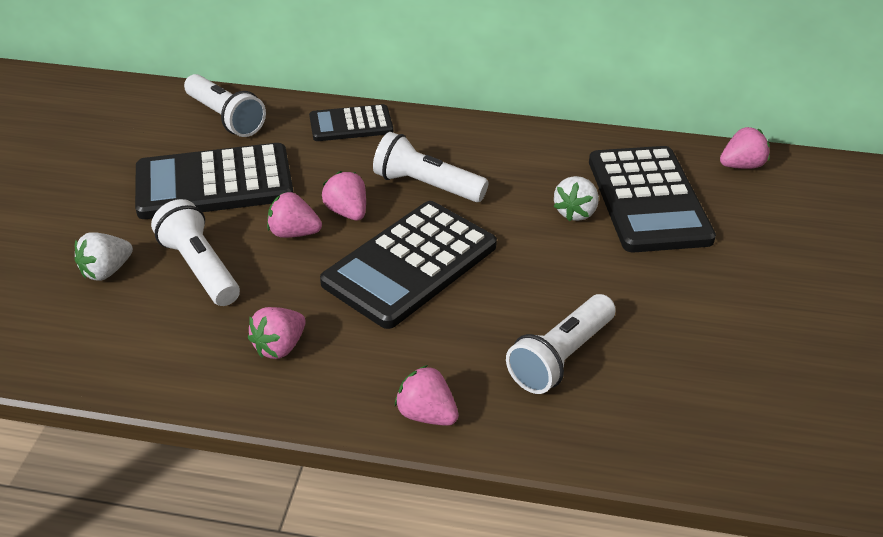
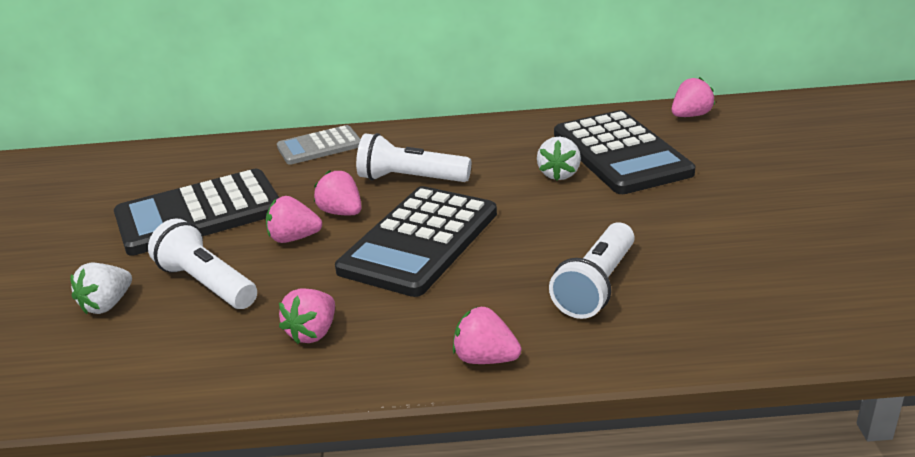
camera: 10 degrees left, 10 degrees down
(226, 118) = (194, 162): white flashlight -> none
(351, 124) = (319, 146): black calculator -> grey calculator

